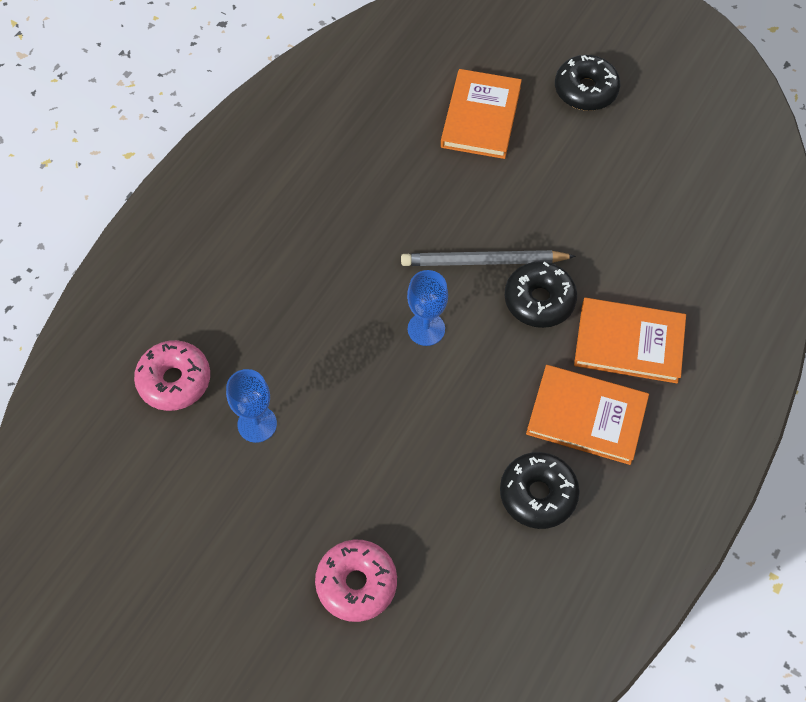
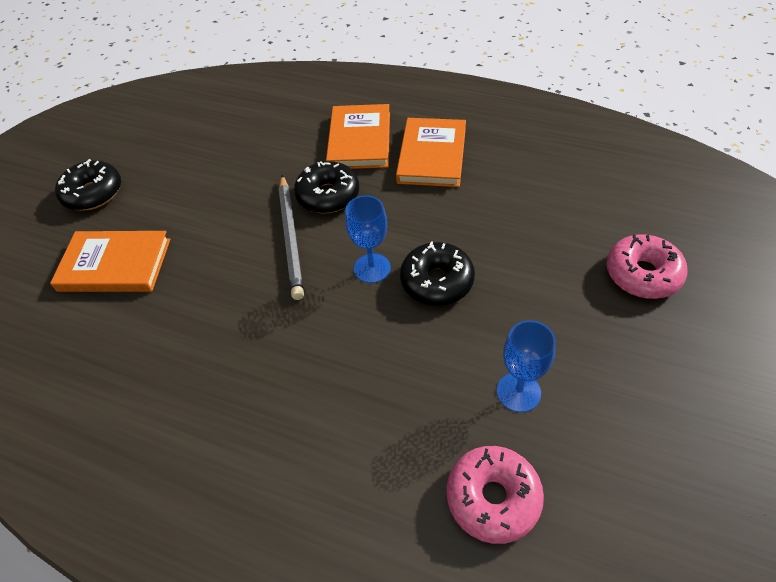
camera: 95 degrees left, 10 degrees down
(538, 494) = (509, 174): black donut -> black donut (437, 281)

